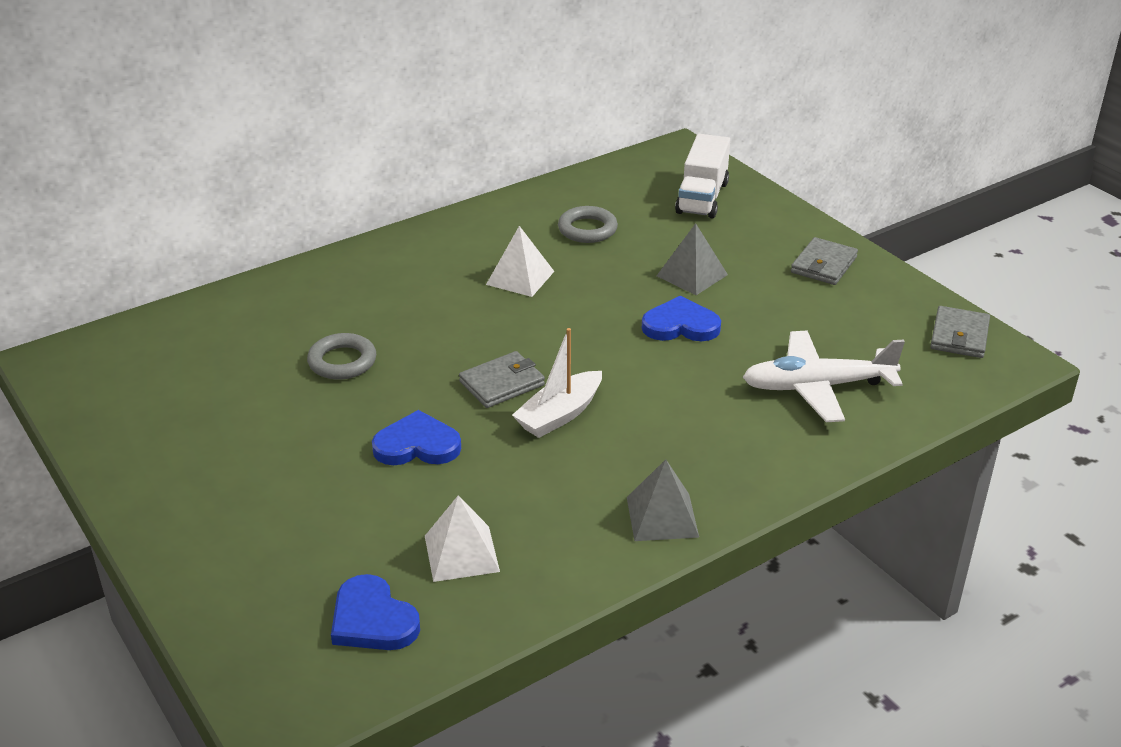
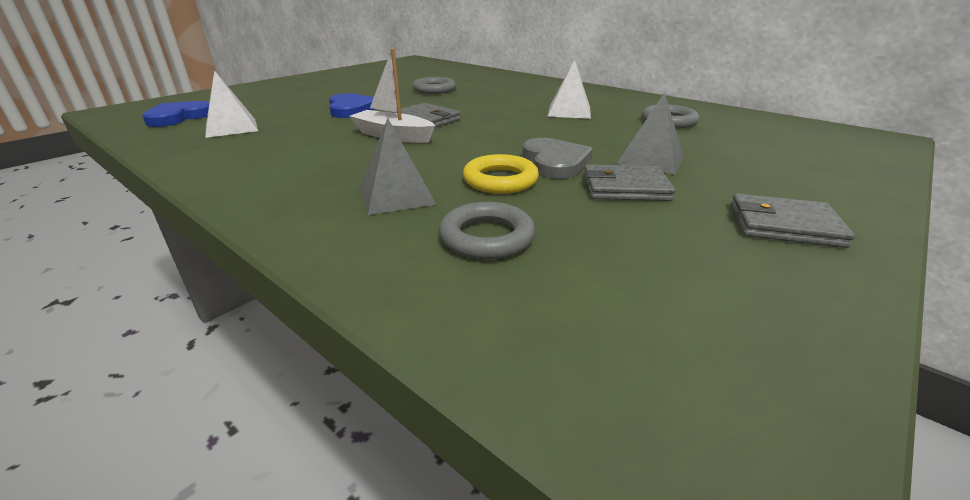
camera: 75 degrees right, 5 degrees down
(662, 517) = (247, 178): grey pyramid -> grey pyramid (396, 195)
(680, 325) = (555, 162): blue heart -> grey heart
(702, 198) = (807, 153): white truck -> none
(714, 363) = (500, 180): none -> yellow ring
(817, 387) = (487, 237): white plane -> grey ring
(959, 336) = (750, 378): grey wallet -> grey wallet (625, 187)

